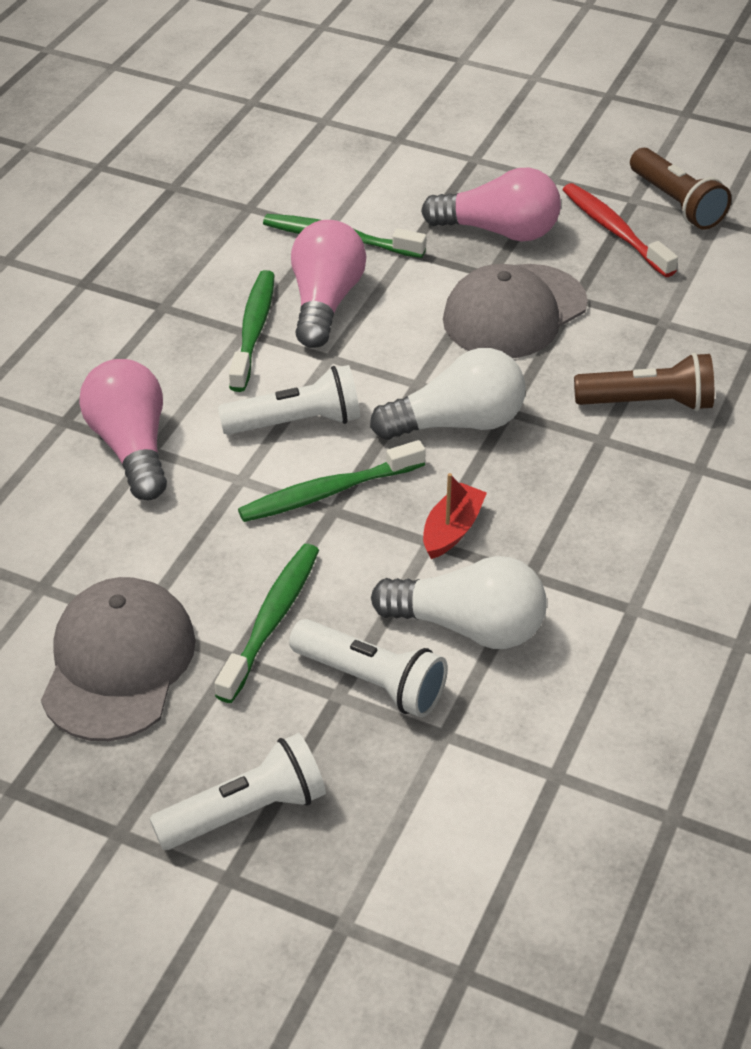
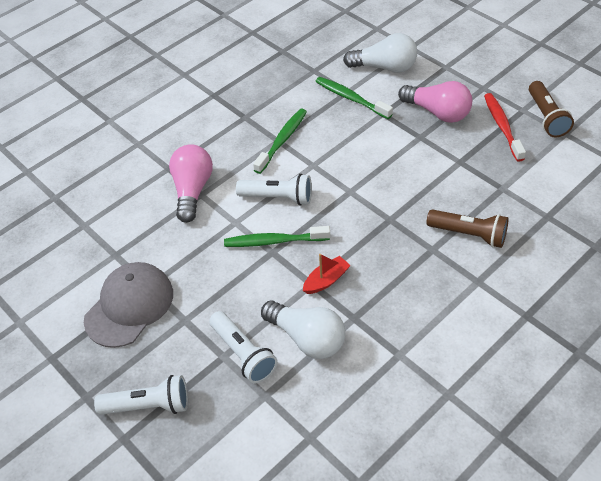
camera: 25 degrees right, 5 degrees up
(272, 620) = (212, 305): green toothbrush -> none
(325, 302) = (326, 133): pink light bulb -> none
(457, 423) = (359, 219): white light bulb -> white light bulb (385, 67)
(514, 312) = (422, 162): grey cap -> none

